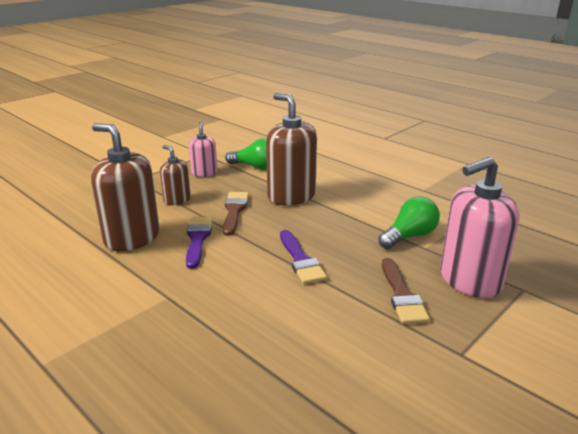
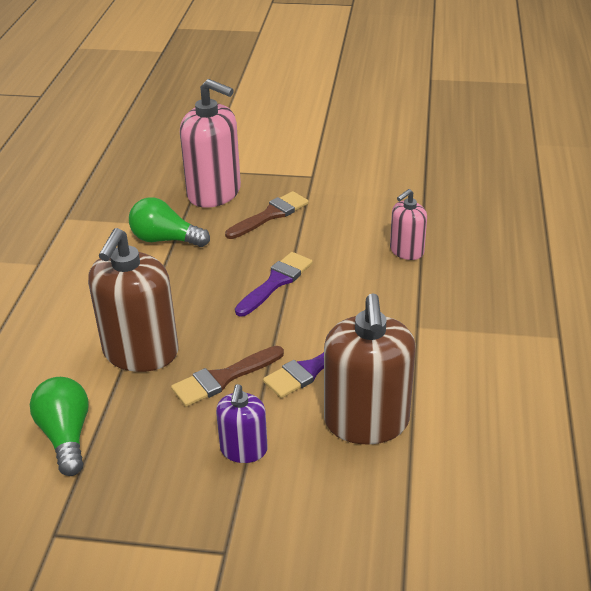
camera: 125 degrees left, 10 degrees up
(177, 200) = (243, 450): brown soap dispenser -> purple soap dispenser
(204, 173) = (133, 481): pink soap dispenser -> pink soap dispenser (406, 251)

